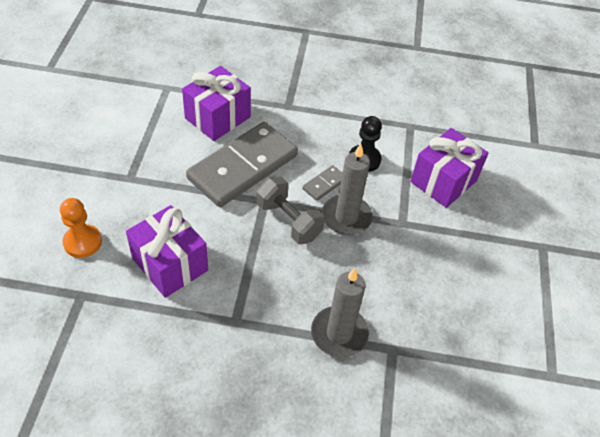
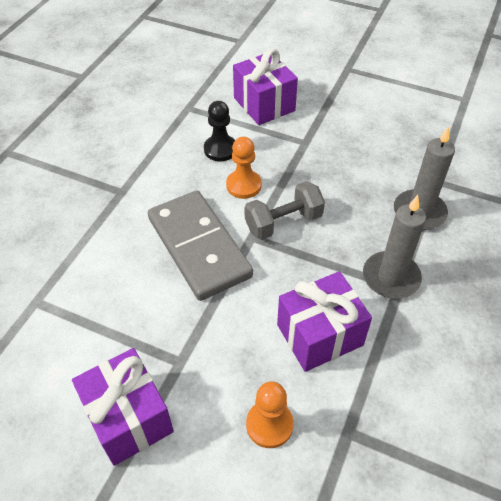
camera: 70 degrees left, 0 degrees up
(217, 118) = (113, 257): purple gift -> purple gift (128, 418)
(324, 184) = (243, 185): grey domino -> orange pawn
(346, 217) = (289, 178): grey candle -> grey candle (391, 277)

